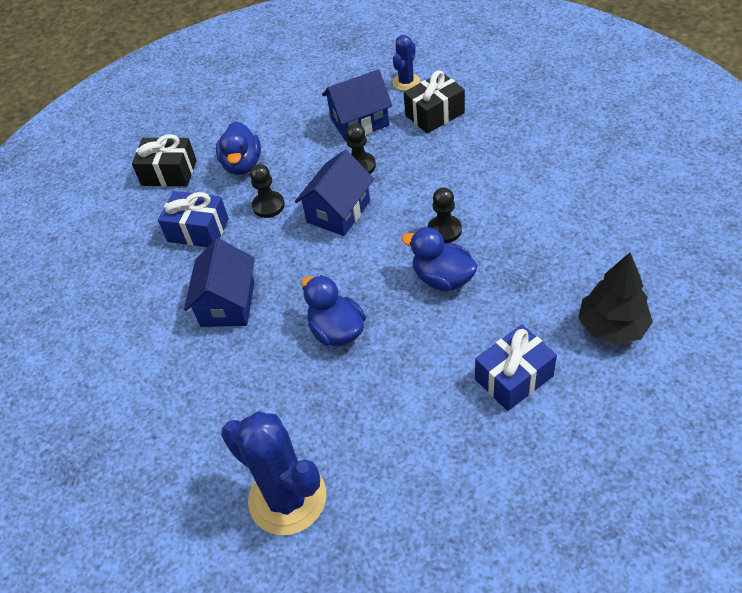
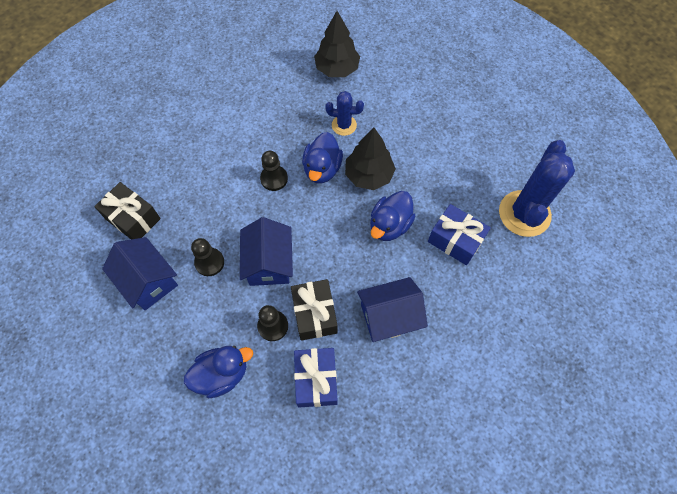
camera: 115 degrees left, 15 degrees up
(169, 173) = (245, 450): black gift -> black gift (314, 314)
(338, 212) = (269, 263): blue house -> blue house turned 75 degrees clockwise
(406, 82) = (85, 255): blue cactus -> blue cactus (344, 125)
(416, 325) = (368, 175): none -> black tree
(514, 377) = (392, 112): blue gift -> blue gift (455, 240)

